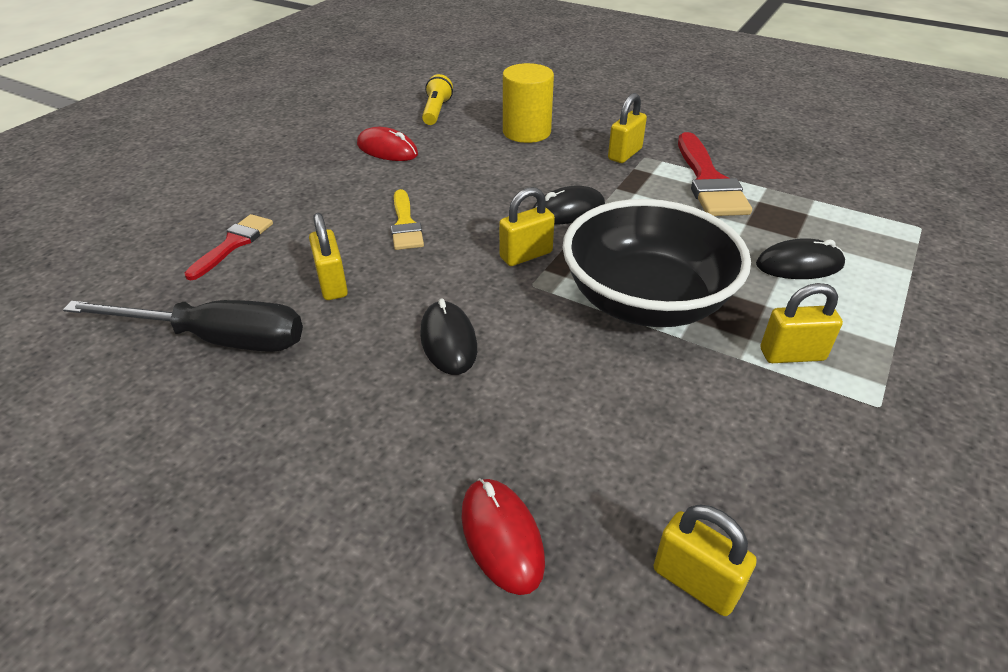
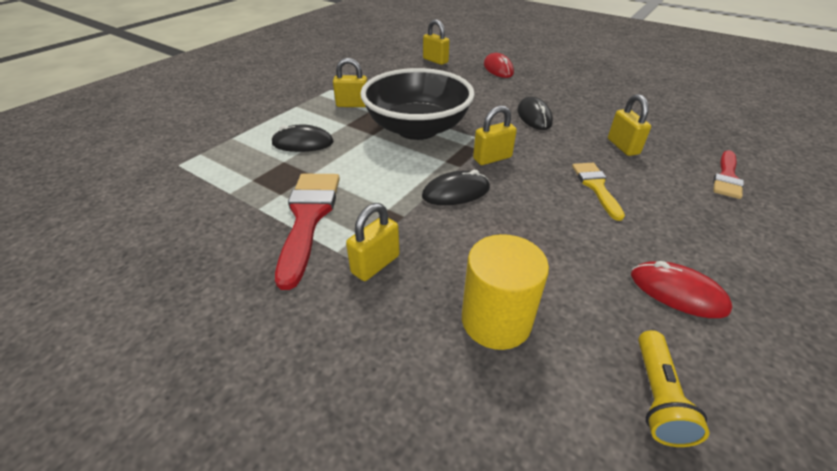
camera: 175 degrees left, 0 degrees up
(217, 339) = (666, 123): black screwdriver -> none

